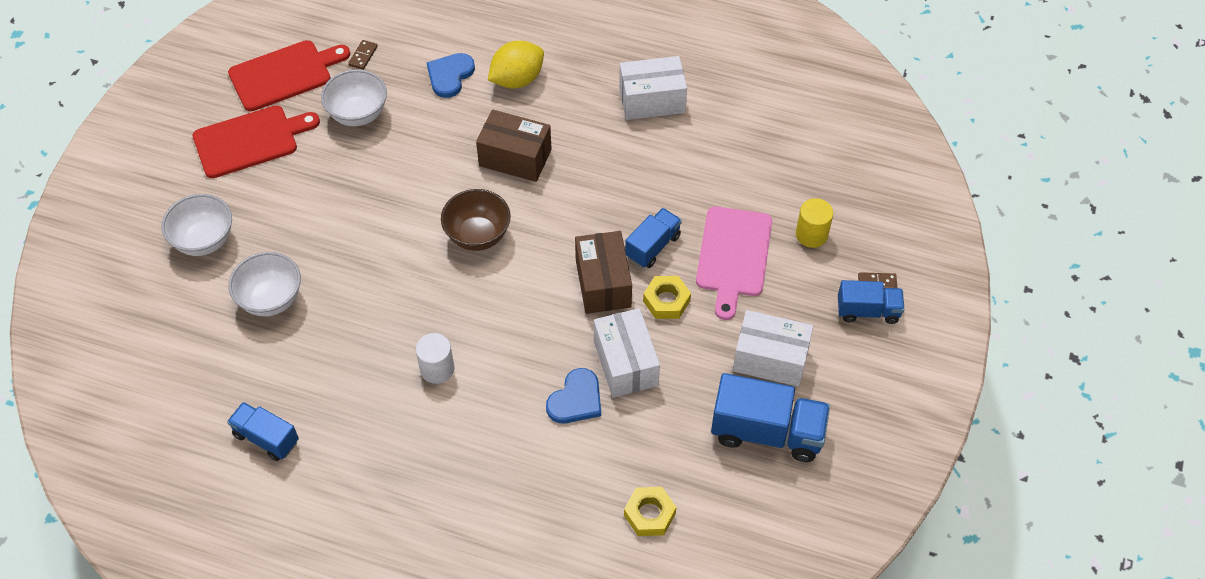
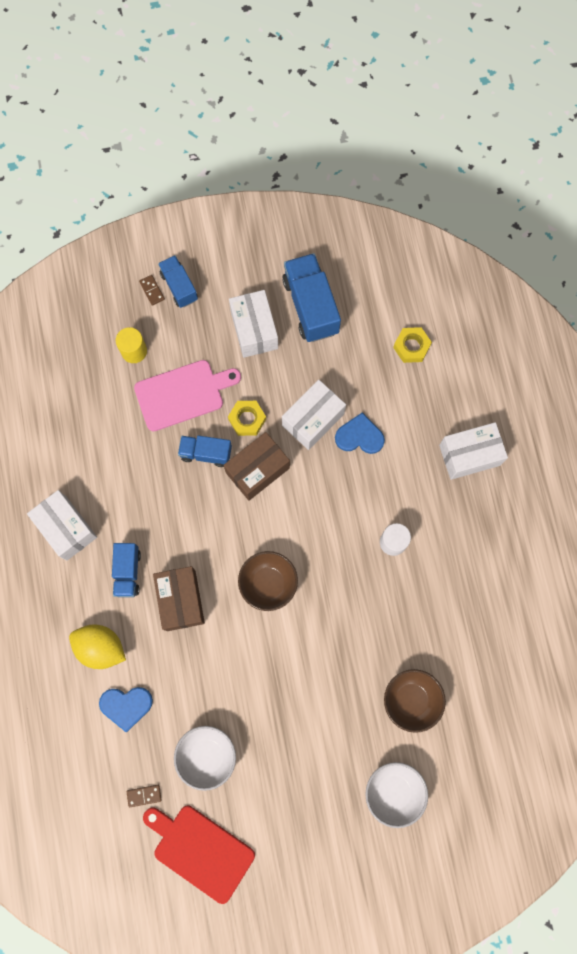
camera: 120 degrees left, 20 degrees up
(250, 141) = (283, 827): red cutting board -> none
(266, 438) = (514, 623): blue truck -> blue truck (128, 572)
(271, 299) = (411, 700): white bowl -> brown bowl
(477, 502) = (469, 455): none -> white box

